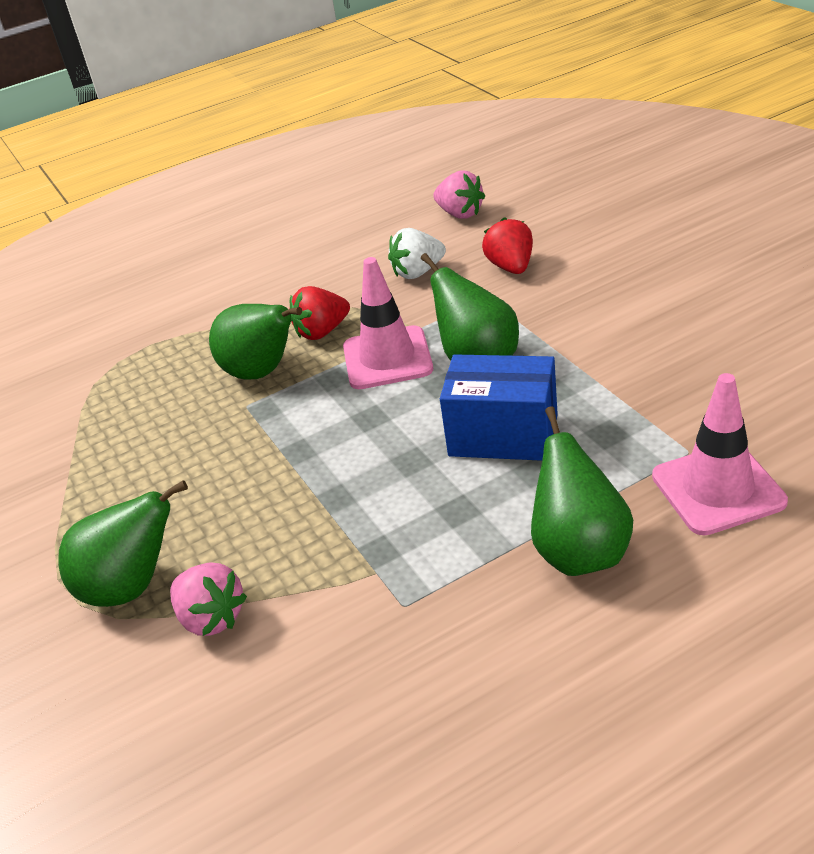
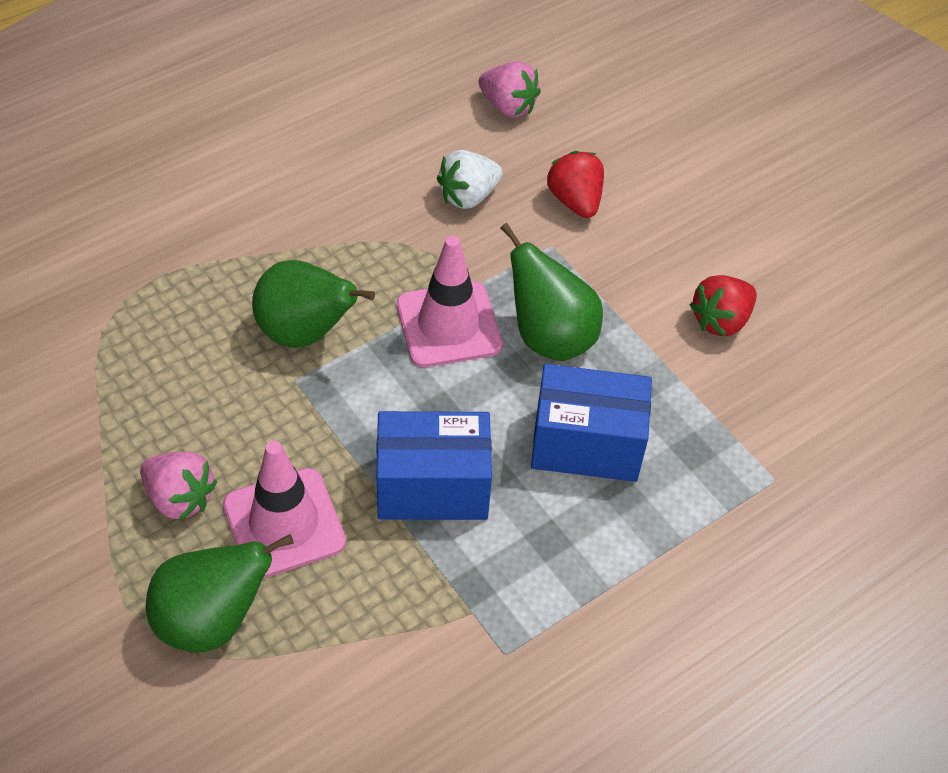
camera: 15 degrees left, 15 degrees up
(211, 618) = (308, 662): pink strawberry -> pink strawberry (180, 498)
(322, 332) = (367, 277): red strawberry -> red strawberry (721, 320)
(354, 475) = (432, 487): none -> blue box
(579, 552) = (673, 597): green pear -> none
(718, 489) = (803, 528): pink traffic cone -> pink traffic cone (284, 523)

